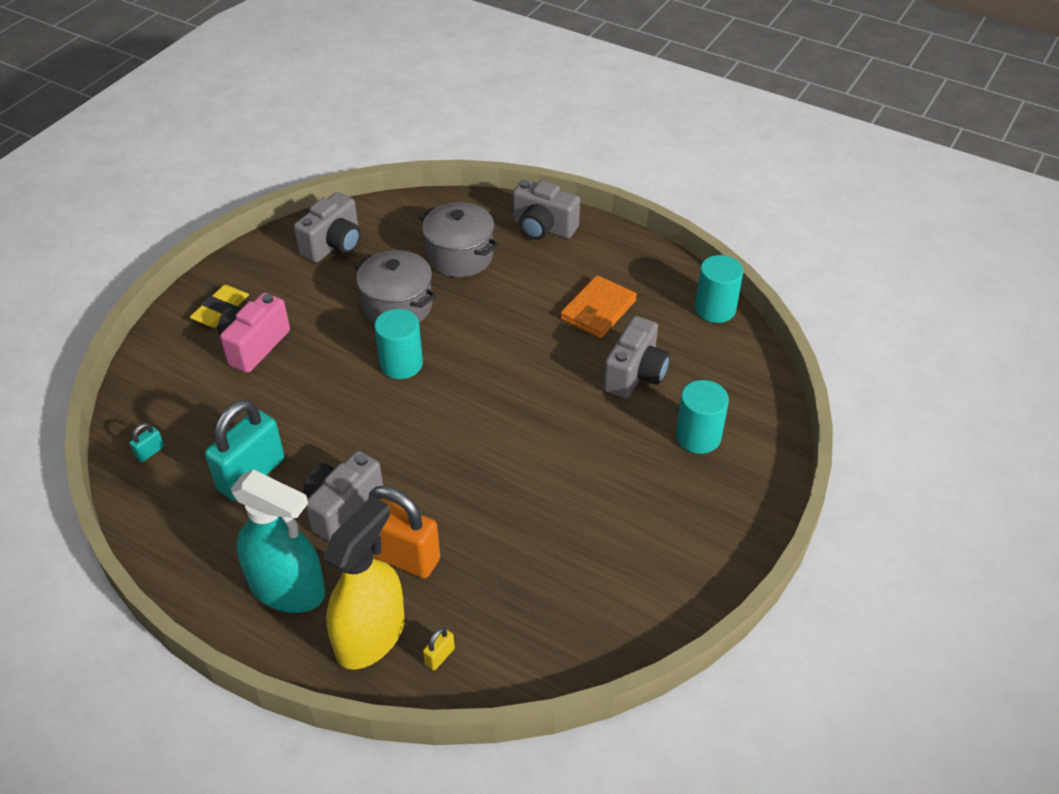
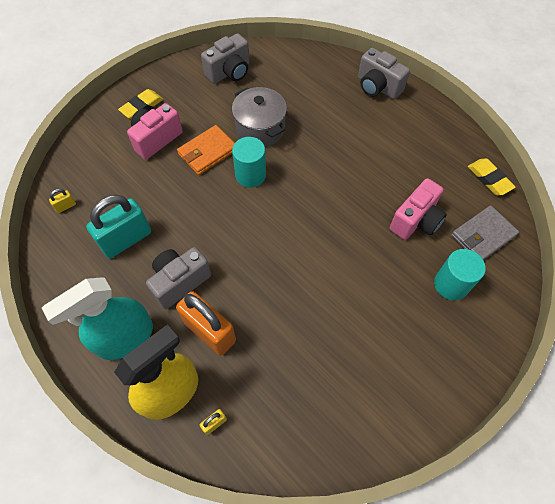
camera: 15 degrees right, 15 degrees up
(150, 452) = (66, 206): turquoise padlock -> yellow padlock
(287, 588) = (125, 337): turquoise spray bottle -> turquoise spray bottle turned 105 degrees clockwise
(460, 256) = (313, 98): grey pot -> none
(598, 310) = (401, 161): orange wallet -> orange wallet (207, 152)
(635, 374) = (416, 221): grey camera -> pink camera
(715, 309) = (489, 179): turquoise cylinder -> yellow eraser
(723, 374) = (482, 235): none -> grey wallet

